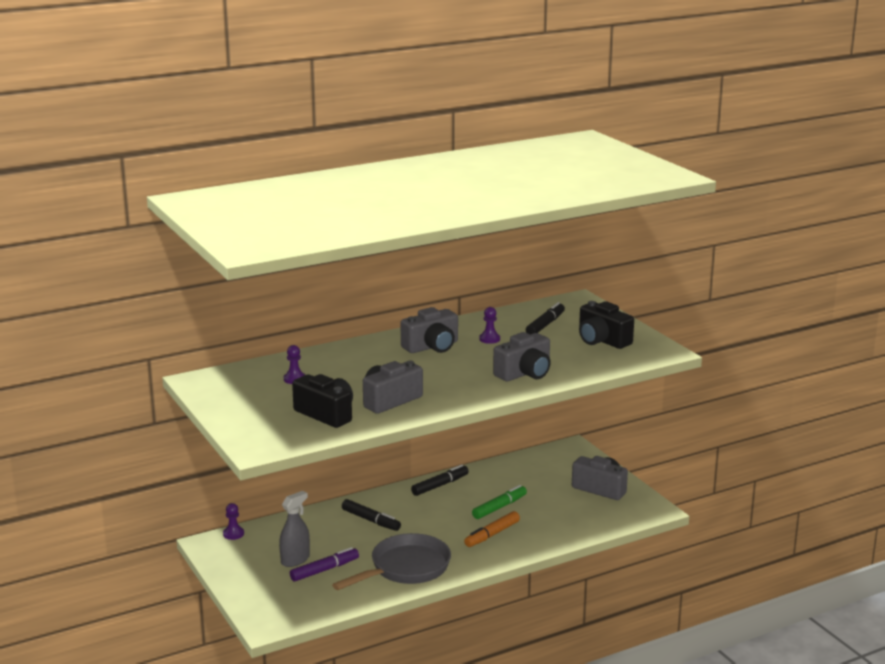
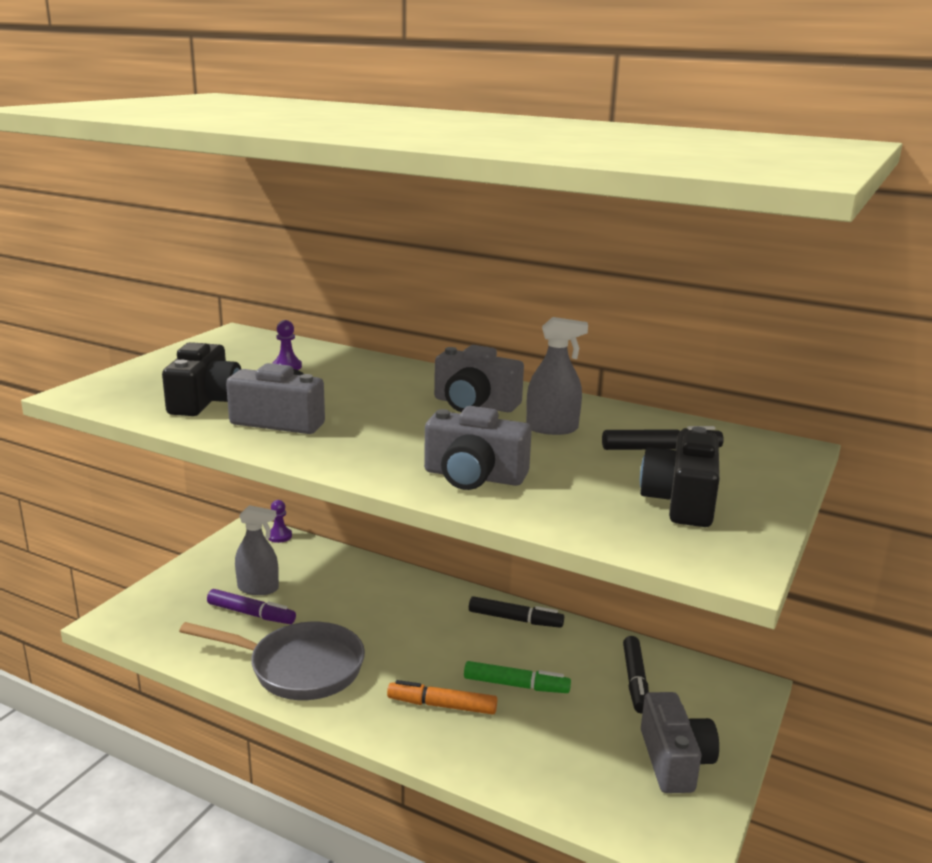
camera: 55 degrees right, 0 degrees up
(371, 520) = (385, 603): black marker -> black marker (635, 680)
(489, 339) = (552, 428): purple pawn -> grey spray bottle

